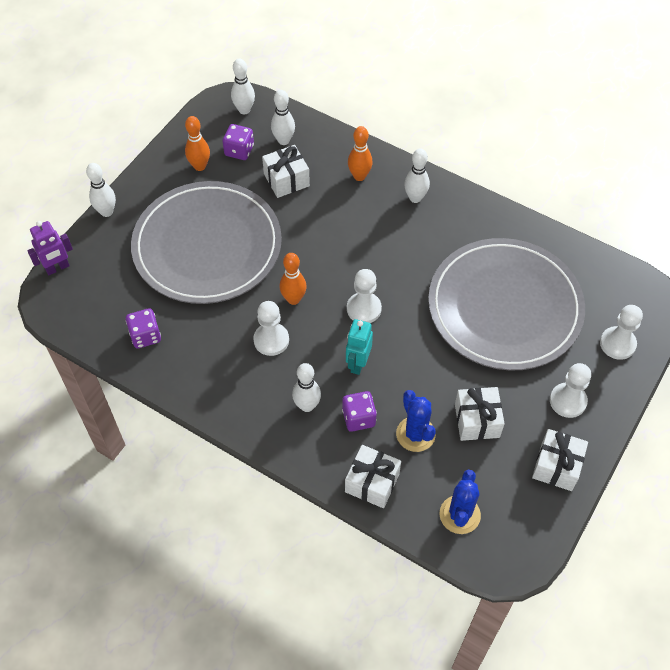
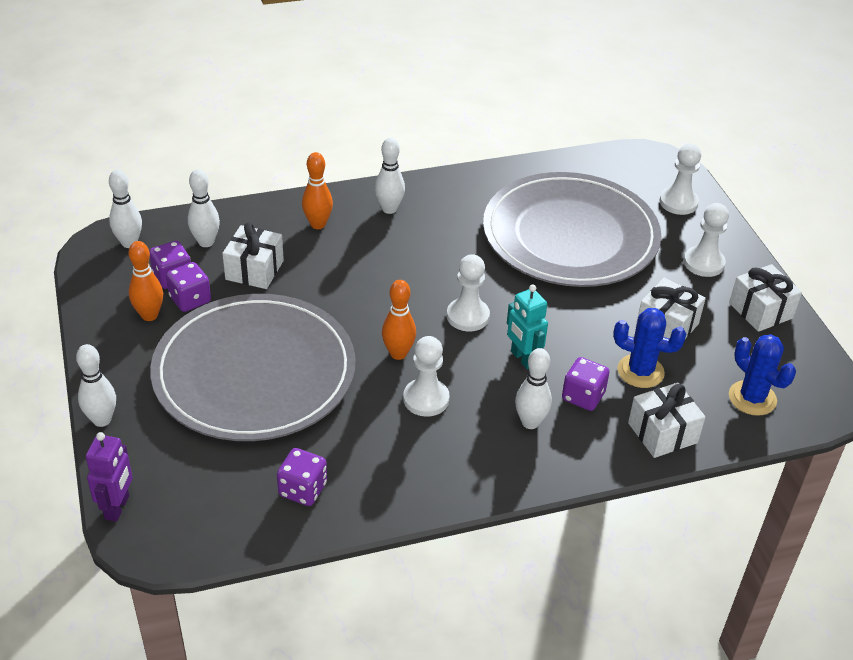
camera: 50 degrees left, 15 degrees down
(231, 172) = (190, 299): none -> purple dice

